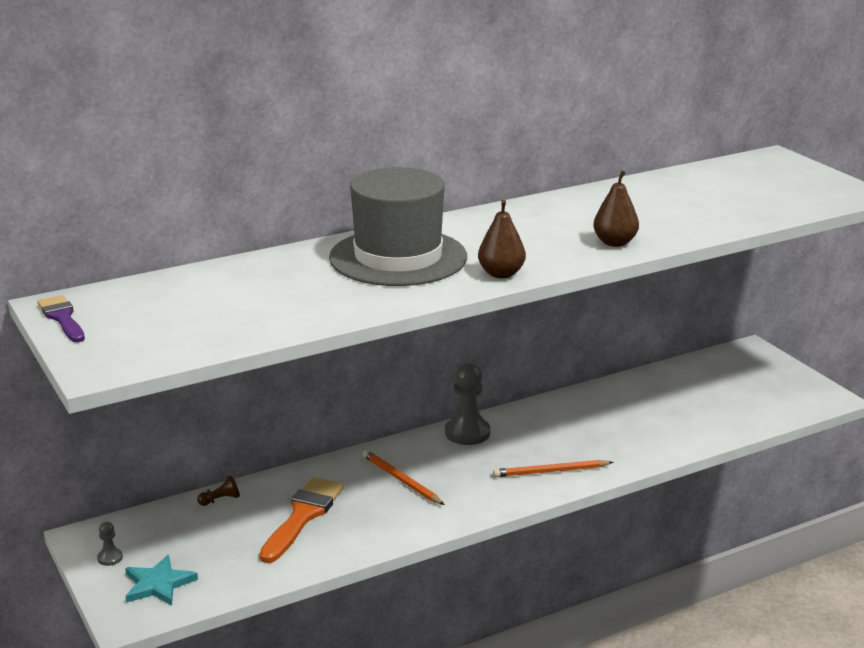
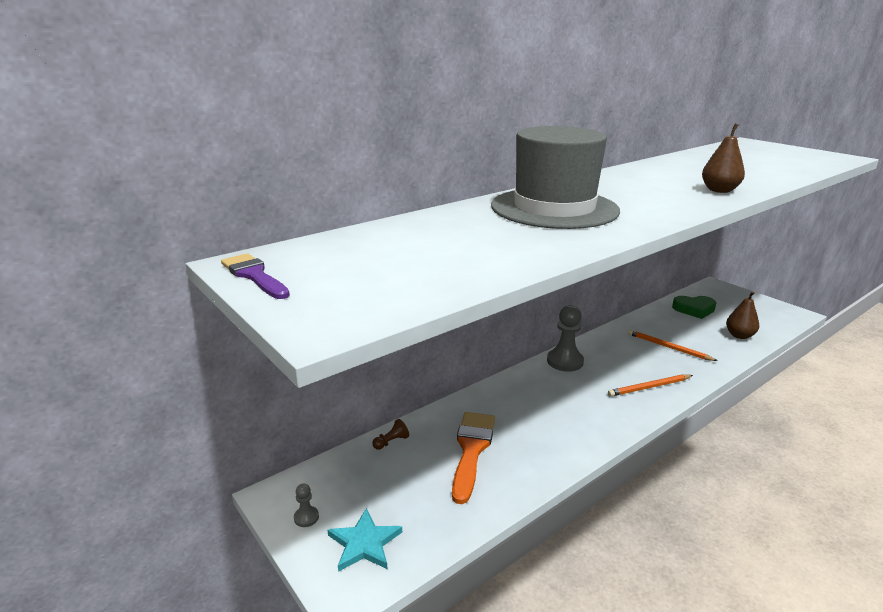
camera: 10 degrees left, 0 degrees up
(401, 480) = (537, 407): orange pencil -> orange pencil (668, 347)
(501, 274) = (658, 215): brown pear -> brown pear (739, 335)
(690, 381) = (694, 309): none -> green heart

